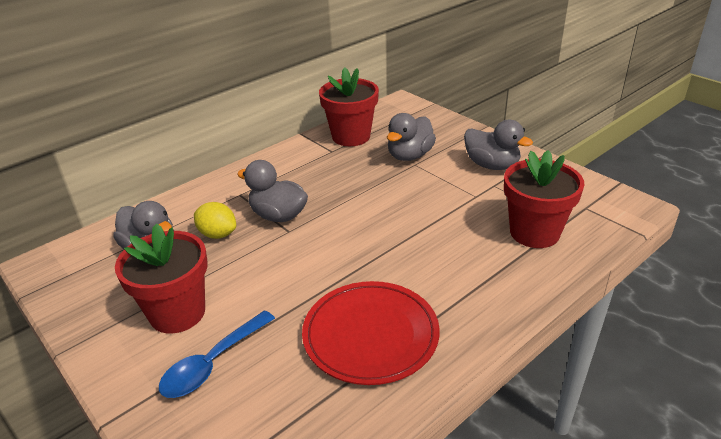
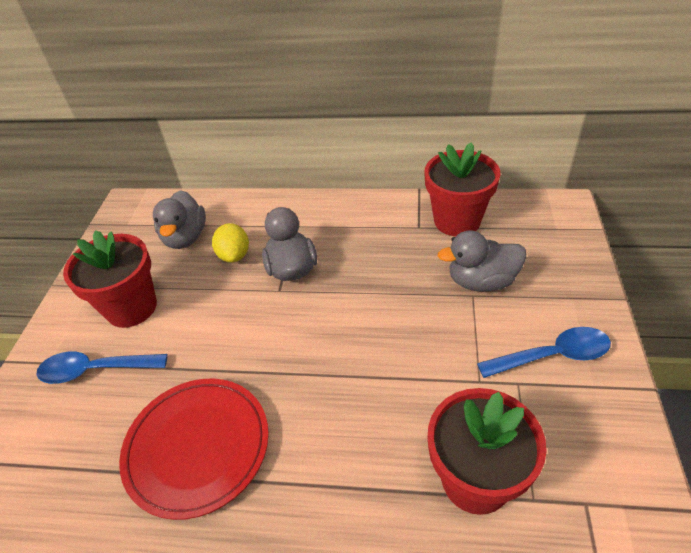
camera: 50 degrees right, 10 degrees up
(492, 165) = (552, 356): grey duck -> blue spoon

